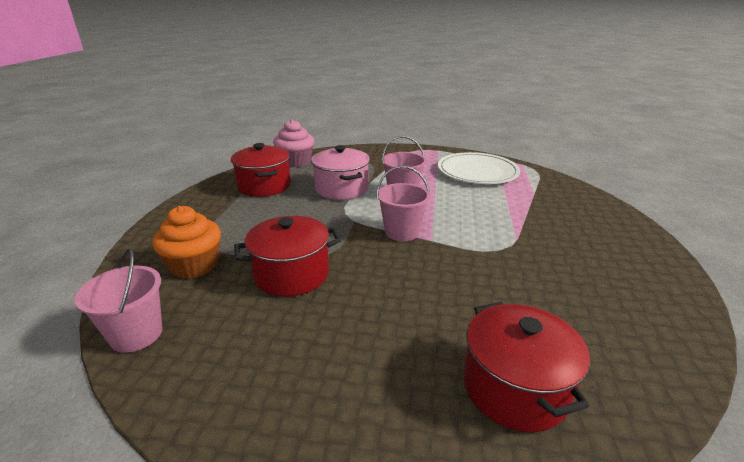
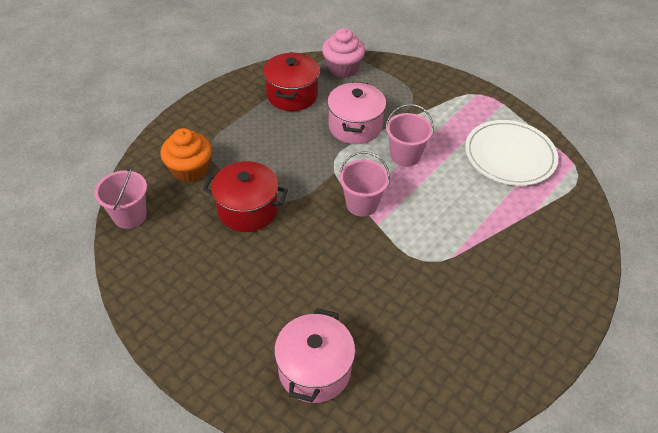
camera: 30 degrees right, 20 degrees up
(515, 388) = (314, 370): red pot -> pink pot

